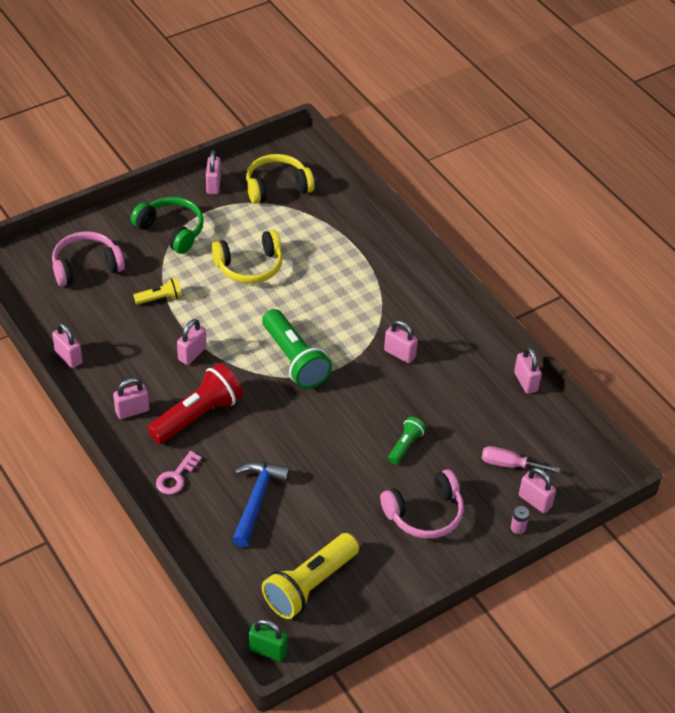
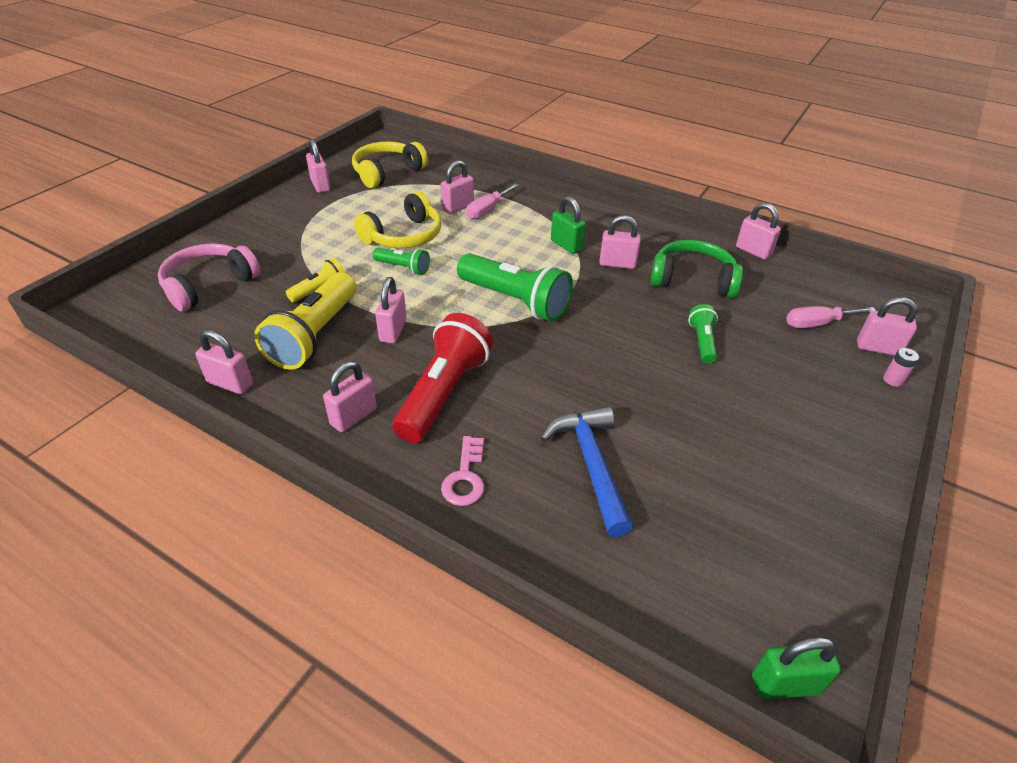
camera: 25 degrees left, 5 degrees down
(171, 230) = (296, 229): green headphones -> green headphones (692, 280)
(231, 298) = (403, 268): none -> green flashlight
(310, 585) = (750, 549): yellow flashlight -> yellow flashlight (315, 335)
(312, 248) = (458, 207): none -> pink padlock
(334, 260) = (487, 210): none -> pink screwdriver
(373, 321) = (566, 245): none -> green padlock
(425, 514) = (791, 403): pink headphones -> none

